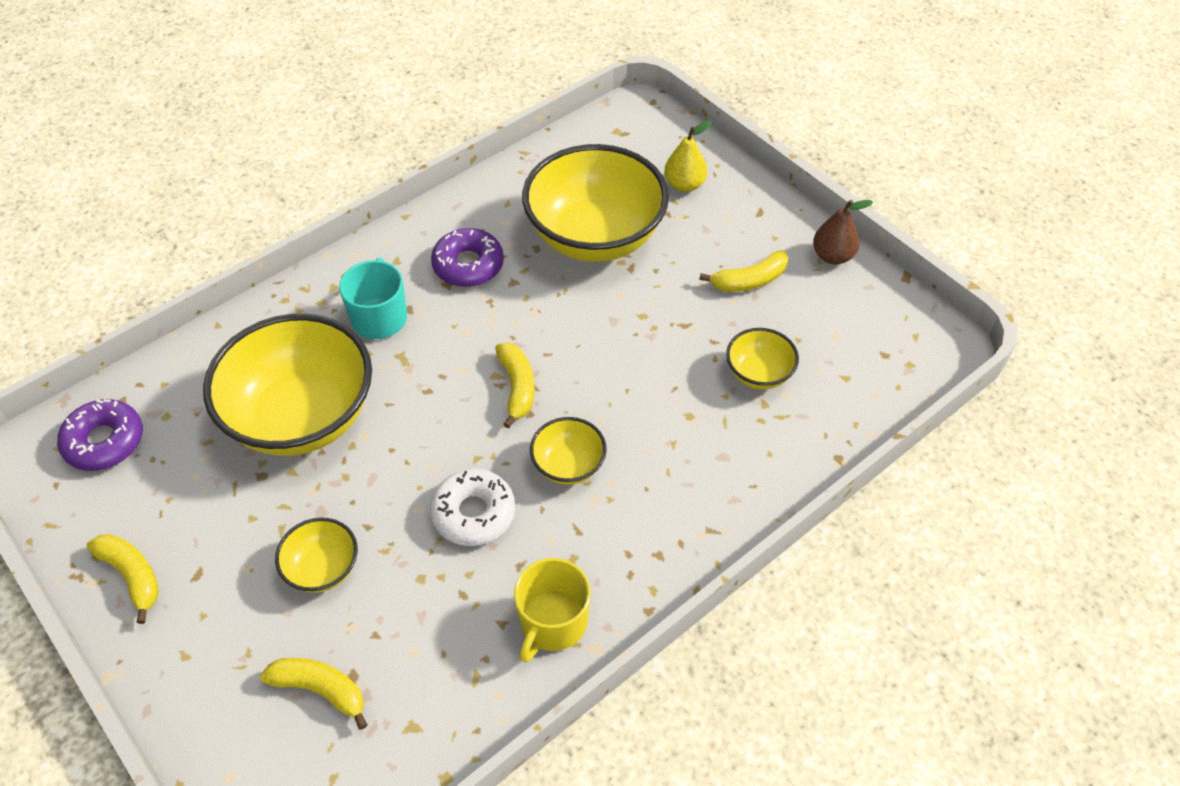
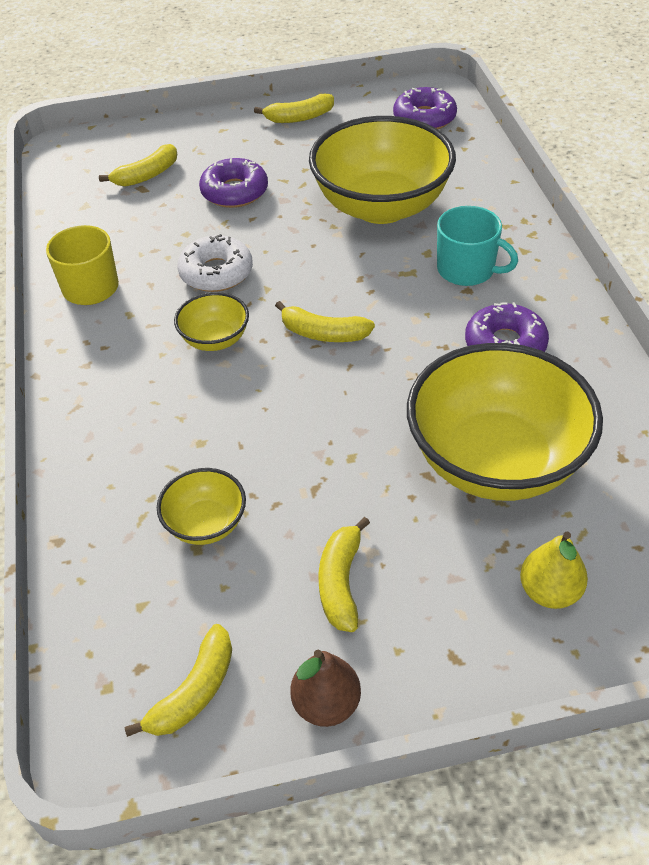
camera: 120 degrees right, 5 degrees down
(323, 568) = (234, 192): yellow bowl -> purple donut
(876, 319) = (194, 692): none -> yellow banana

